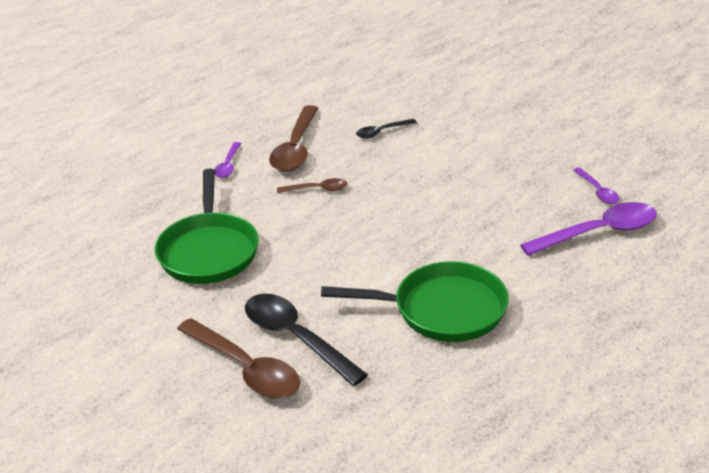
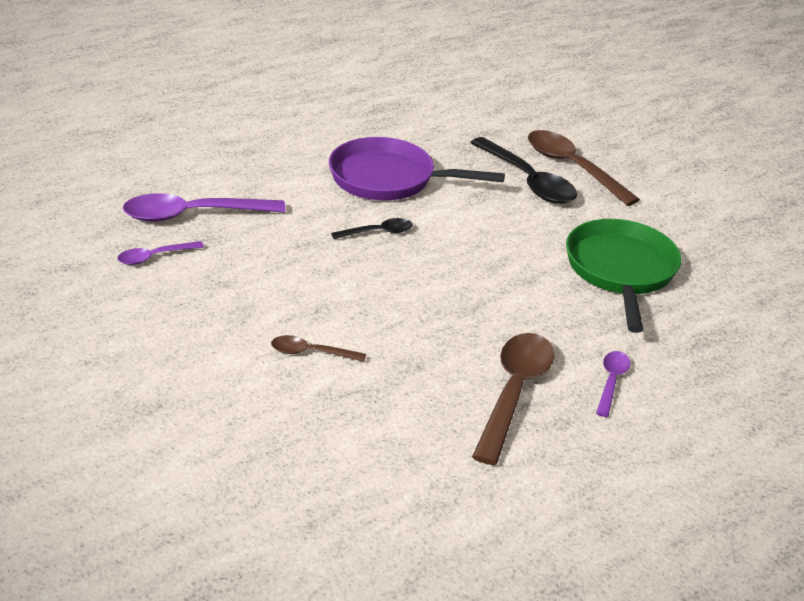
camera: 175 degrees left, 0 degrees up
(317, 189) = (491, 322): brown spoon -> brown spoon (311, 353)
(382, 132) = (382, 397): black spoon -> black spoon (378, 232)
(442, 310) = (389, 179): green pan -> purple pan
(597, 191) = (155, 257): purple spoon -> purple spoon turned 105 degrees counterclockwise

